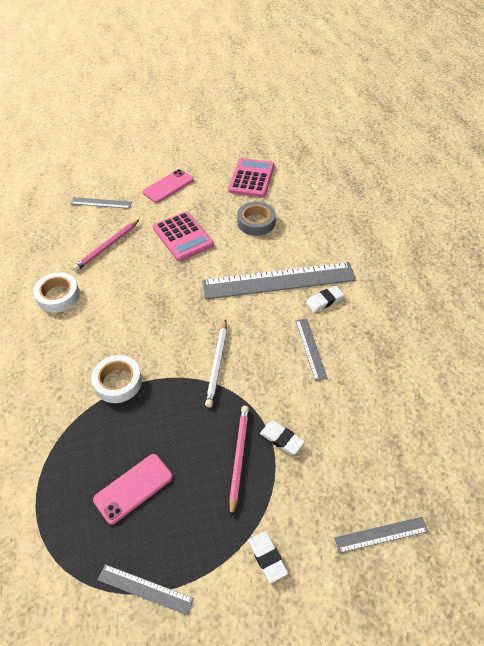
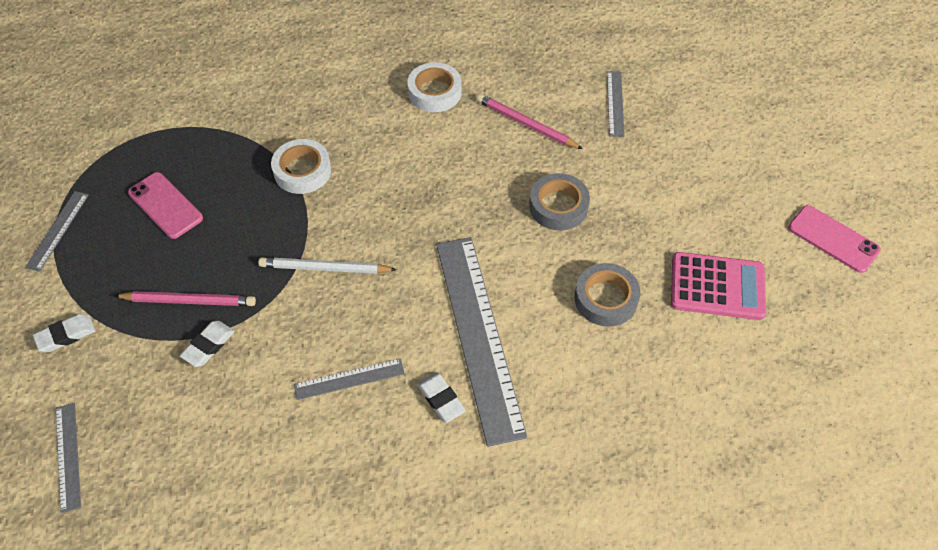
camera: 85 degrees right, 5 degrees up
(168, 186) = (669, 175): pink phone -> pink phone (833, 239)
(183, 237) = (558, 206): pink calculator -> grey tape

